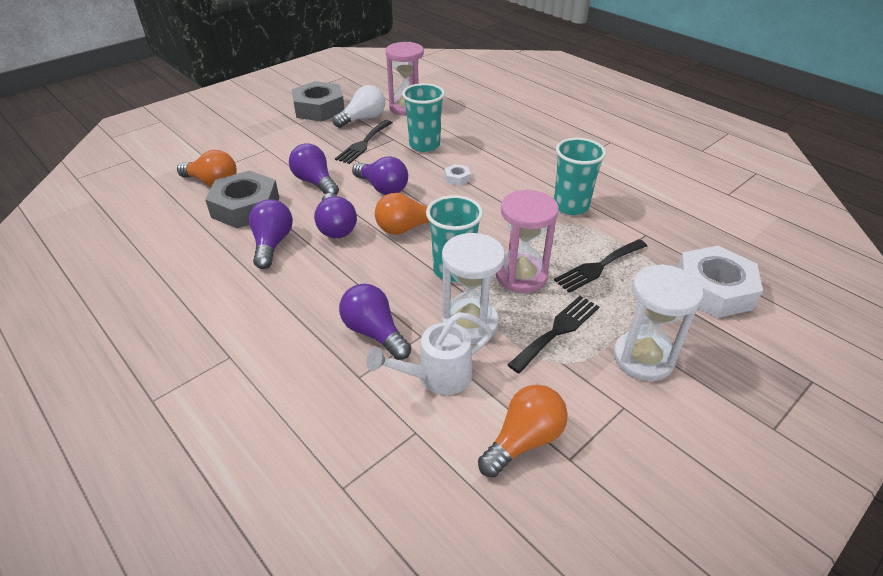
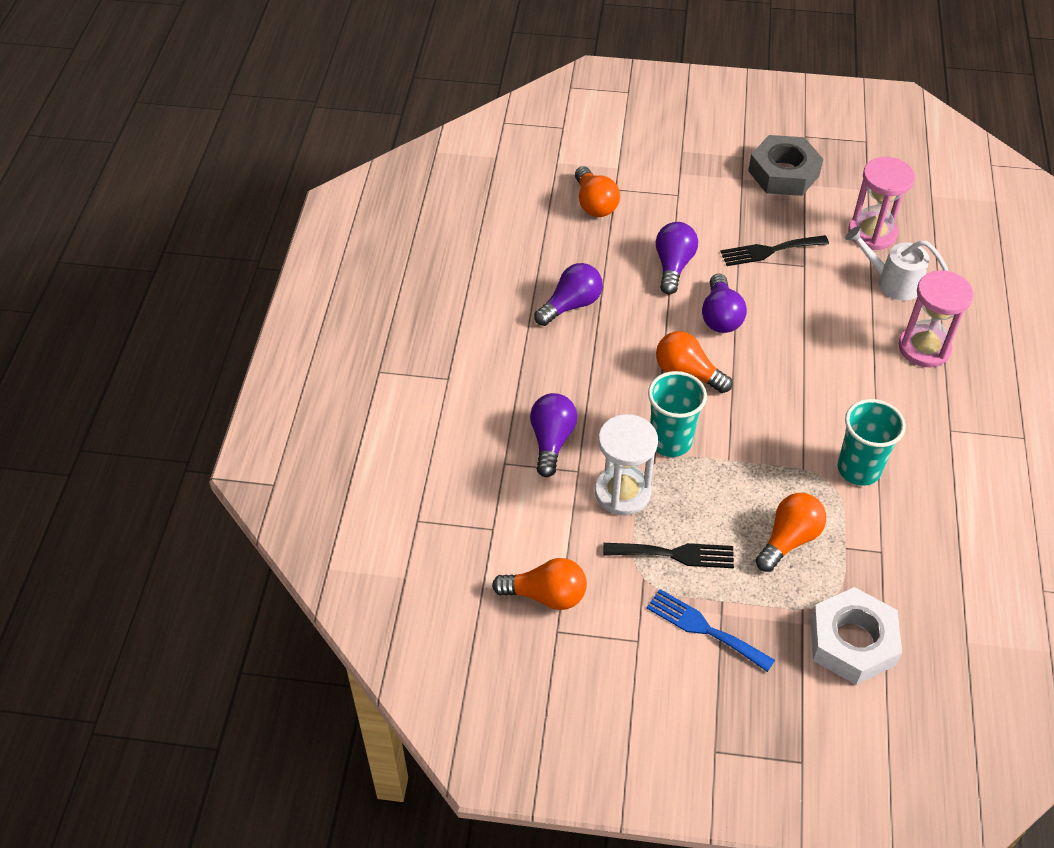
camera: 50 degrees right, 10 degrees up
(246, 207) = (591, 251): grey nut -> none
(336, 227) = (634, 327): purple light bulb -> none
(363, 119) = (808, 217): white light bulb -> none
(424, 145) = (823, 295): turquoise cup -> none
(437, 376) = (550, 507): white watering can -> white watering can (892, 282)
(457, 178) = (800, 357): white nut -> none
(521, 276) = (714, 491): pink hourglass -> pink hourglass (924, 348)
(598, 267) = (789, 539): black fork -> orange light bulb
(643, 358) = (704, 628): white hourglass -> blue fork

